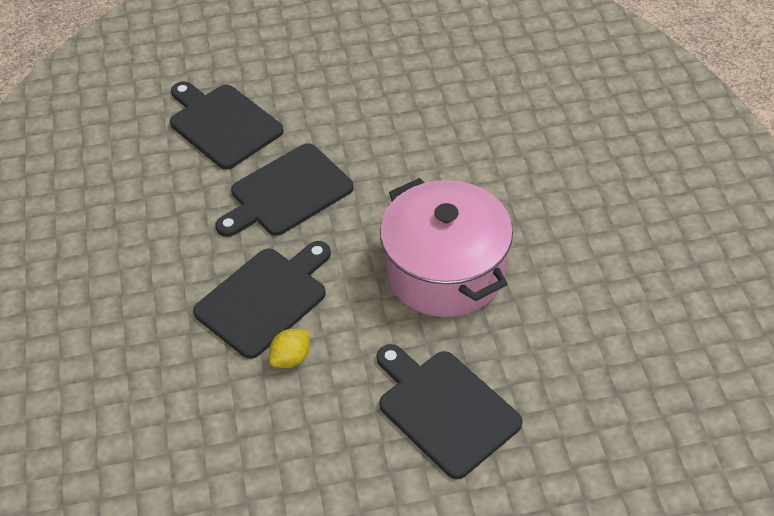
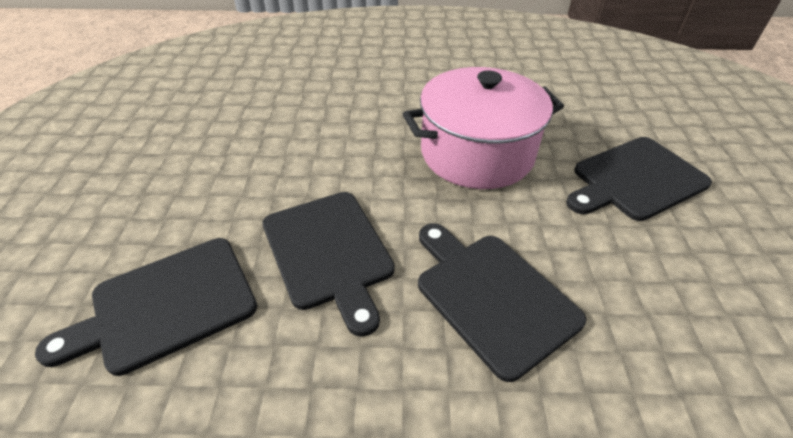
camera: 80 degrees left, 5 degrees down
(291, 358) = (582, 282): yellow lemon -> none

